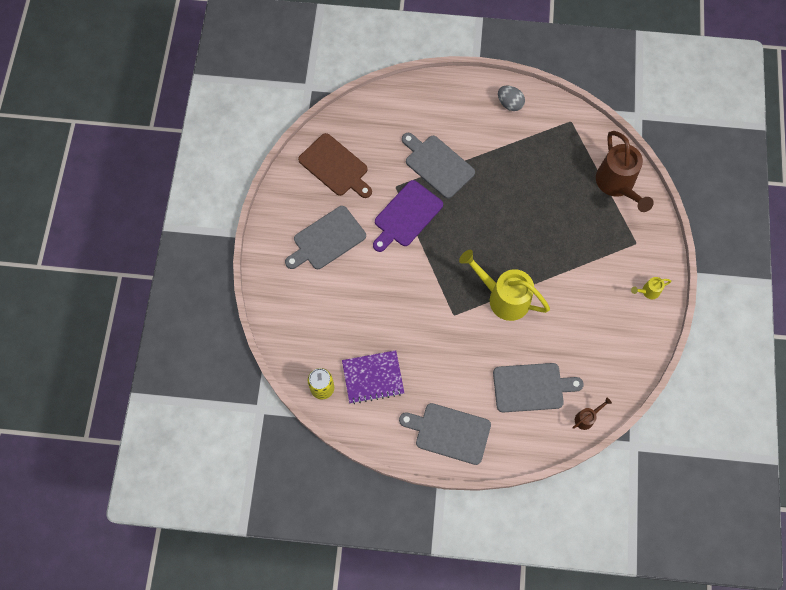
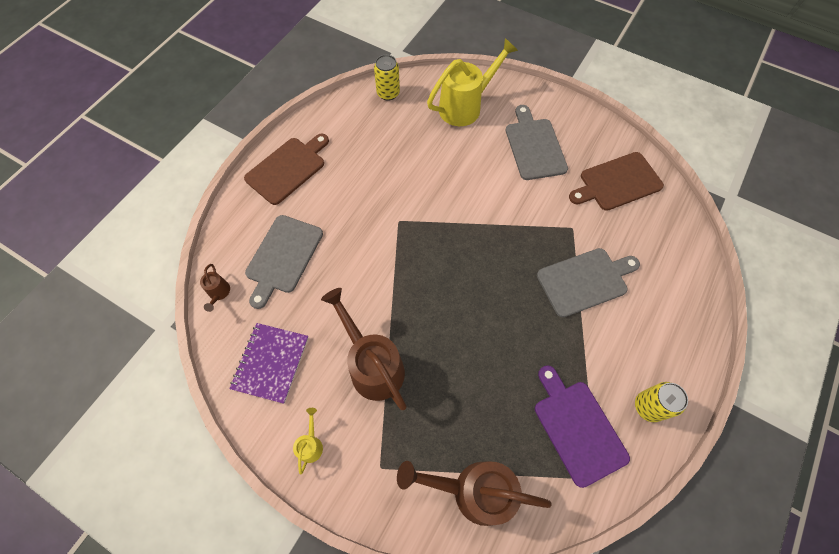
camera: 115 degrees right, 5 degrees down
(373, 377) = (375, 131): purple notebook -> purple notebook (271, 363)
(406, 216) = (531, 224): purple cutting board -> purple cutting board (577, 428)
(449, 433) = (287, 168): grey cutting board -> brown cutting board
(503, 297) = (392, 275): yellow watering can -> yellow watering can (465, 106)
(509, 104) = (648, 406): grey egg -> yellow can
(577, 278) = (373, 365): none -> brown watering can

